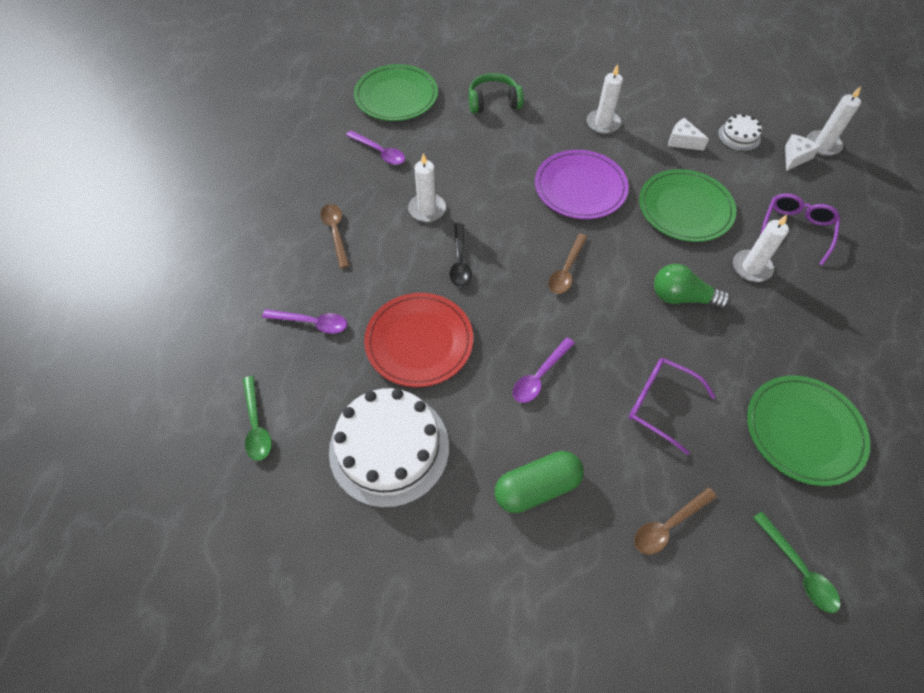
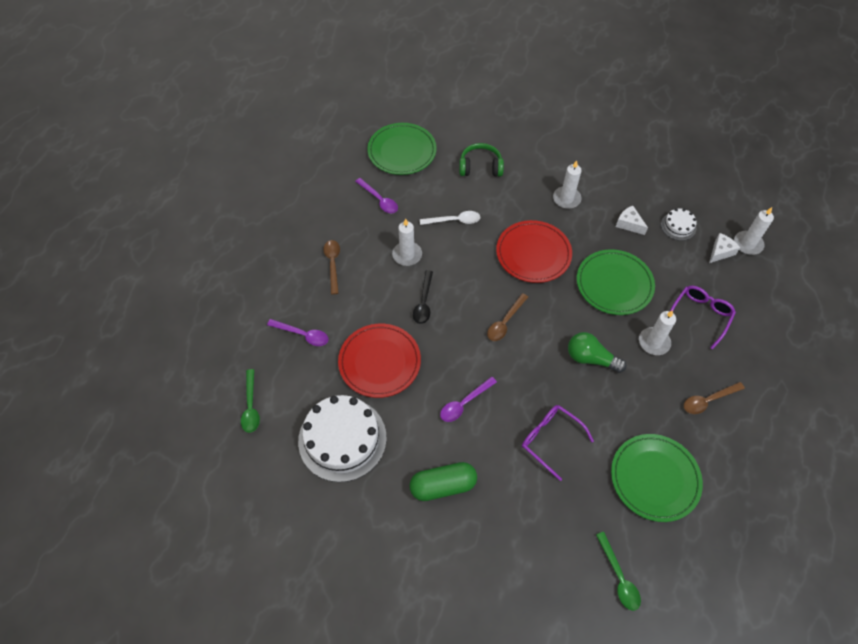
camera: 10 degrees right, 0 degrees up
(476, 164) = (454, 221): none -> white spoon
(580, 188) = (533, 254): purple plate -> red plate
(668, 525) = (532, 529): brown spoon -> brown spoon (708, 400)

